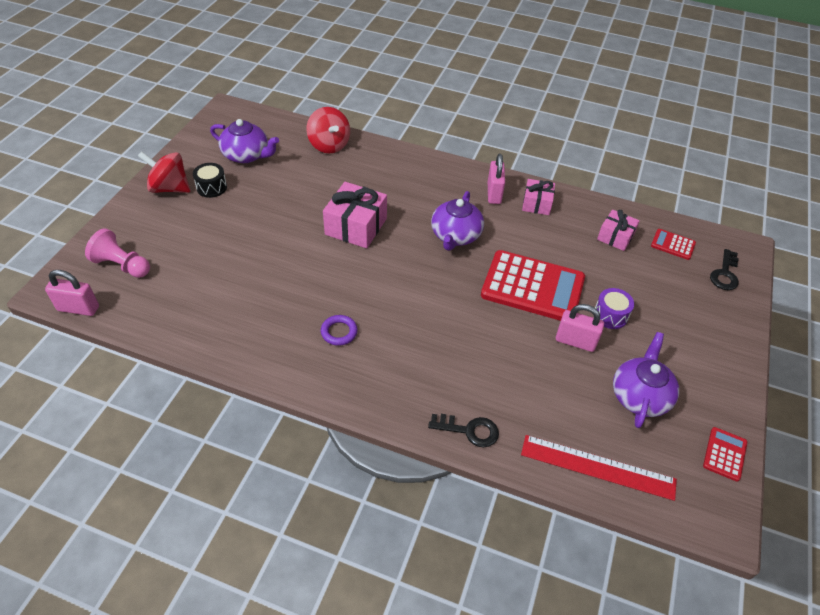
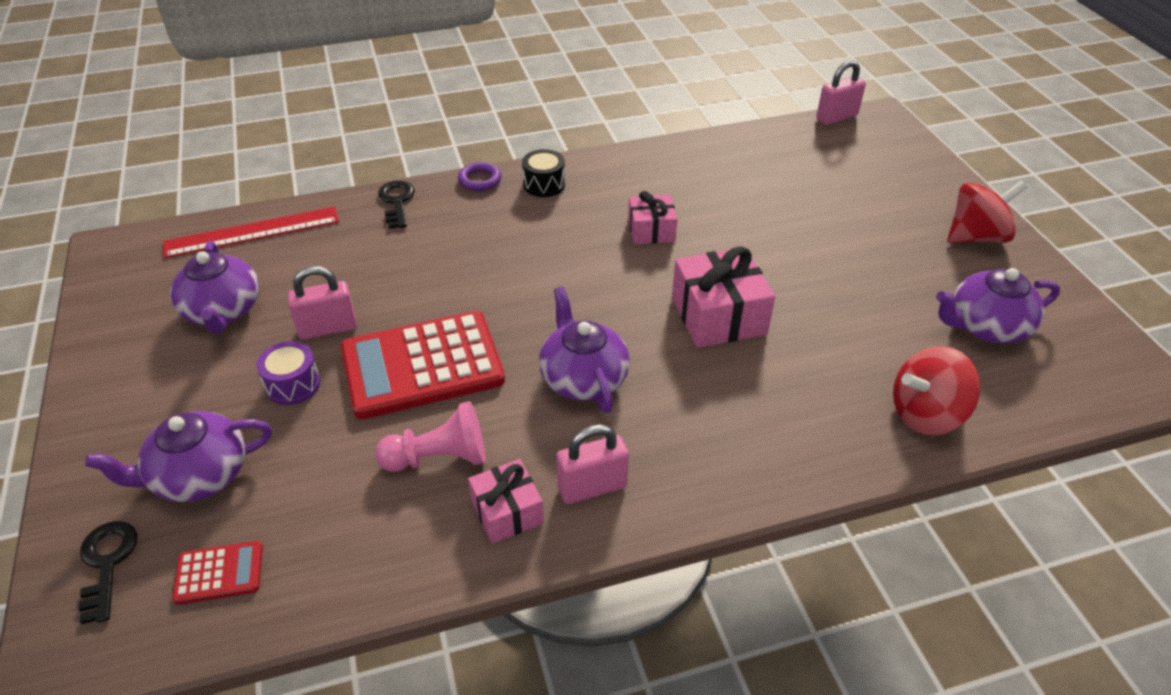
camera: 145 degrees right, 5 degrees down
(122, 265) = (868, 156): pink pawn -> pink pawn (439, 458)
(211, 187) = (940, 263): black drum -> black drum (544, 184)
(329, 145) = (925, 414): red spinning top -> red spinning top turned 45 degrees counterclockwise
(339, 332) = (597, 209): purple ring -> purple ring (480, 180)
(469, 430) = (397, 202): black key -> black key turned 105 degrees clockwise
(494, 193) = (592, 487): pink padlock -> pink padlock turned 75 degrees counterclockwise
(615, 237) = (334, 525): pink gift -> pink gift (651, 230)
(675, 292) = (198, 475): none -> purple teapot
(724, 454) = (107, 303): red calculator -> none

